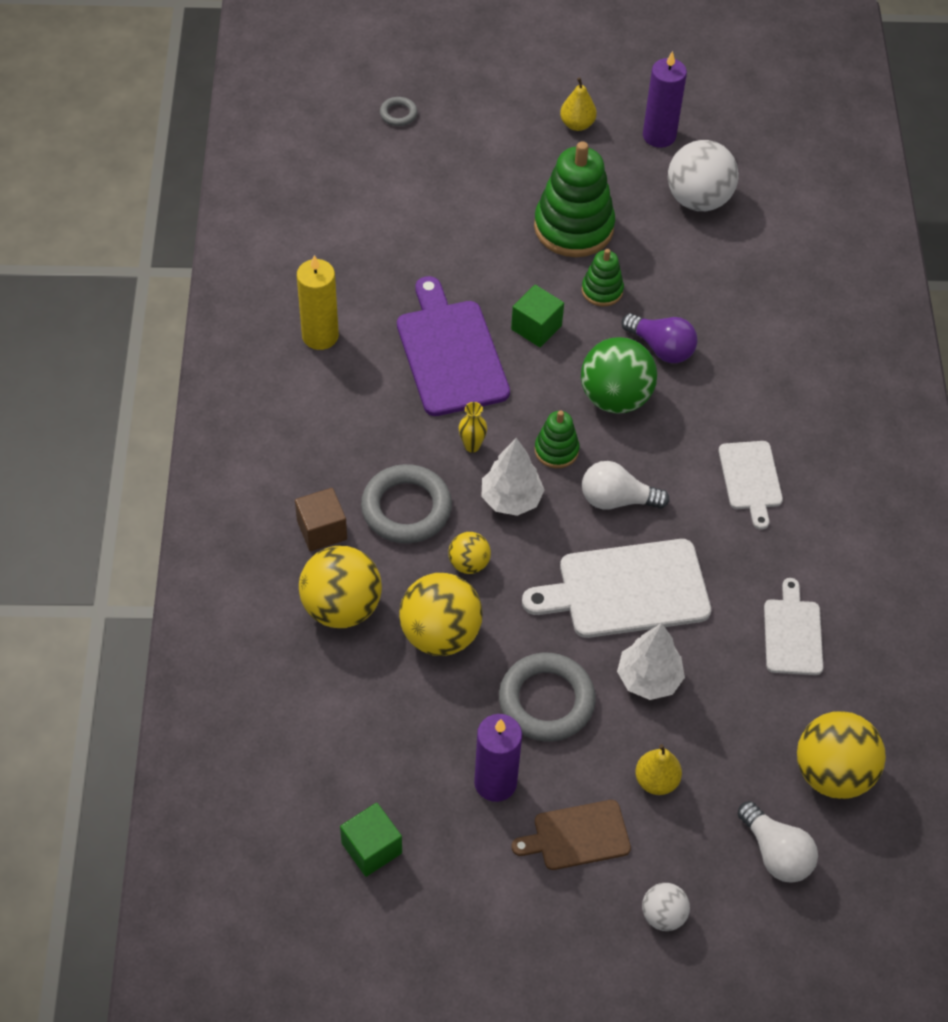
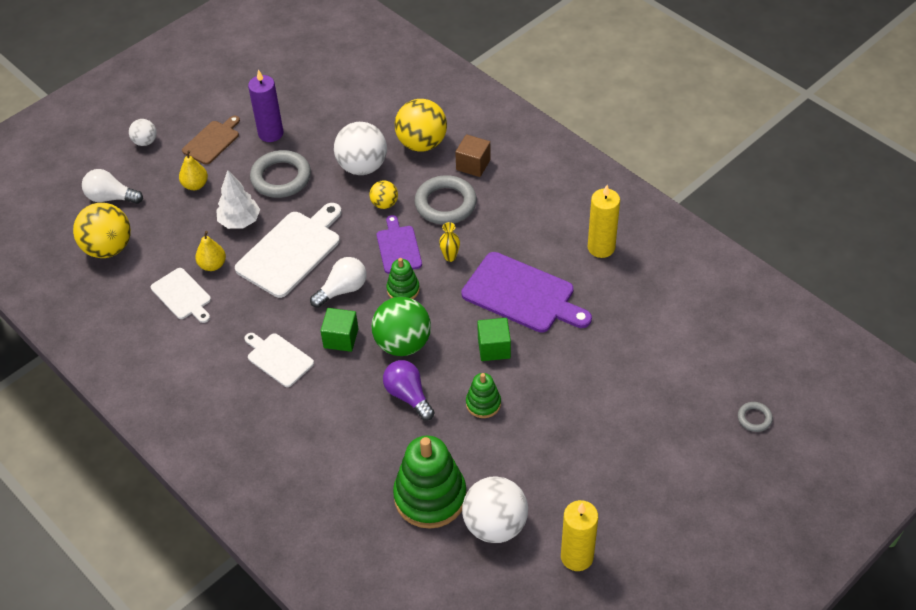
camera: 140 degrees right, 5 degrees down
(371, 848) = (299, 78): green cube -> green cube (341, 338)
(440, 634) = (362, 167): yellow ball -> white ball
(511, 499) = (398, 247): white tree -> purple cutting board
(573, 227) = (549, 432): green stacking toy -> green stacking toy (430, 496)
(577, 124) = (639, 515): yellow pear -> yellow pear (212, 265)
(659, 136) = (577, 557): purple candle -> yellow candle
(661, 348) = (408, 396): purple light bulb -> purple light bulb turned 60 degrees clockwise

